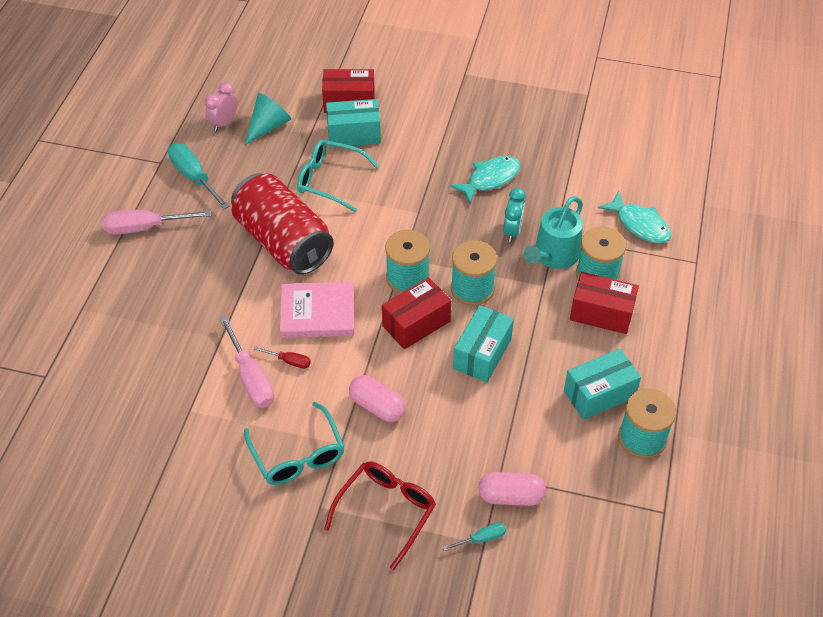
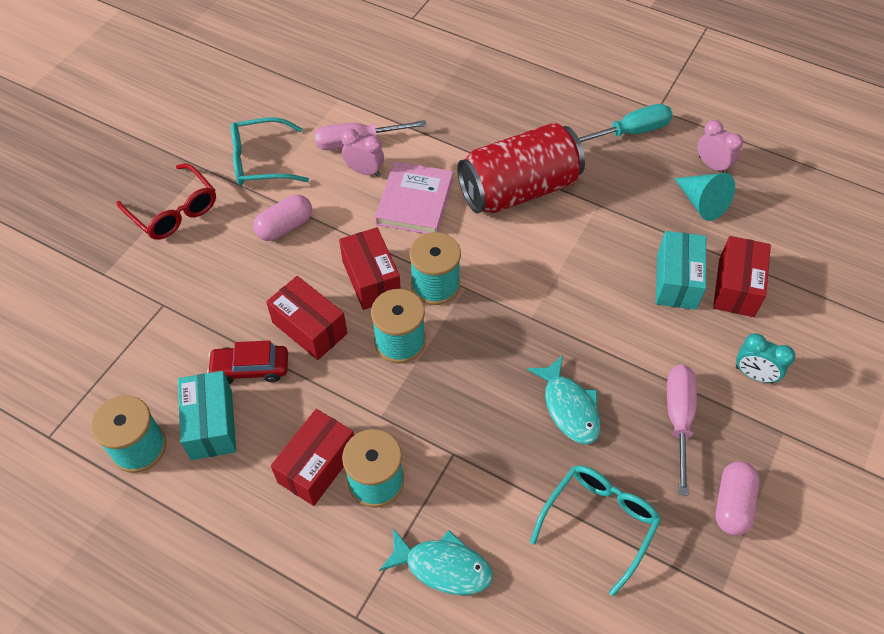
camera: 105 degrees right, 5 degrees up
(145, 227) = (567, 90): pink screwdriver -> pink screwdriver (678, 419)
(289, 361) = (364, 171): red screwdriver -> pink clock
(330, 180) = (602, 244): turquoise glasses -> turquoise glasses (599, 522)
(481, 538) = (110, 273): turquoise screwdriver -> none
(482, 354) = (309, 328): turquoise box -> red box
(511, 496) = (138, 308): pink capsule -> pink capsule (732, 504)
(512, 231) = (474, 407): turquoise clock -> turquoise clock (754, 375)
(537, 384) = (250, 368): none -> red car
(554, 255) = (422, 442): turquoise watering can -> none
(639, 225) = (443, 567): turquoise fish -> turquoise fish turned 135 degrees counterclockwise

